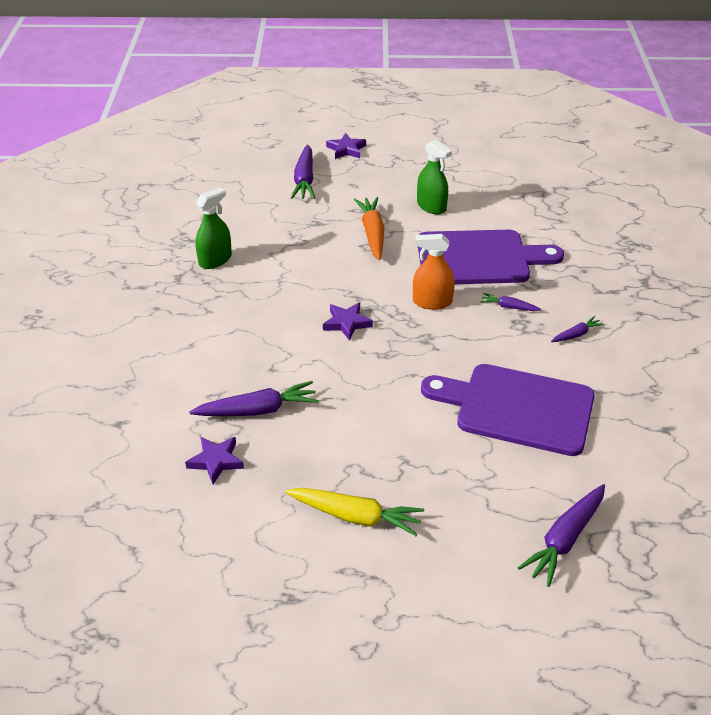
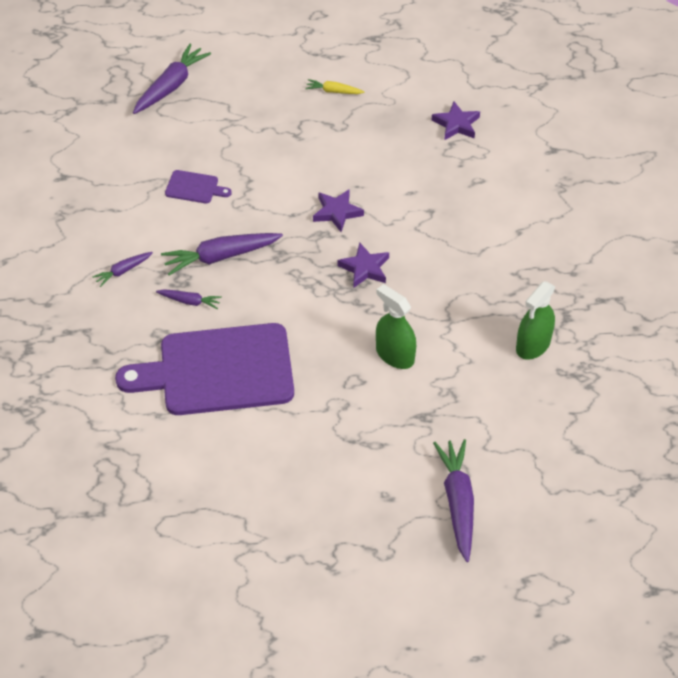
camera: 175 degrees right, 10 degrees up
(257, 410) = (433, 170): purple carrot -> purple carrot (221, 257)
(346, 149) = (408, 580): purple star -> purple star (337, 212)
(355, 516) = (333, 91): yellow carrot -> yellow carrot, size x0.53
(372, 234) = (351, 402): orange carrot -> none
(431, 206) = (276, 459): green spray bottle -> green spray bottle (395, 355)
(432, 302) = (274, 302): orange spray bottle -> none
(517, 408) = (194, 188): purple cutting board -> purple cutting board, size x0.41

